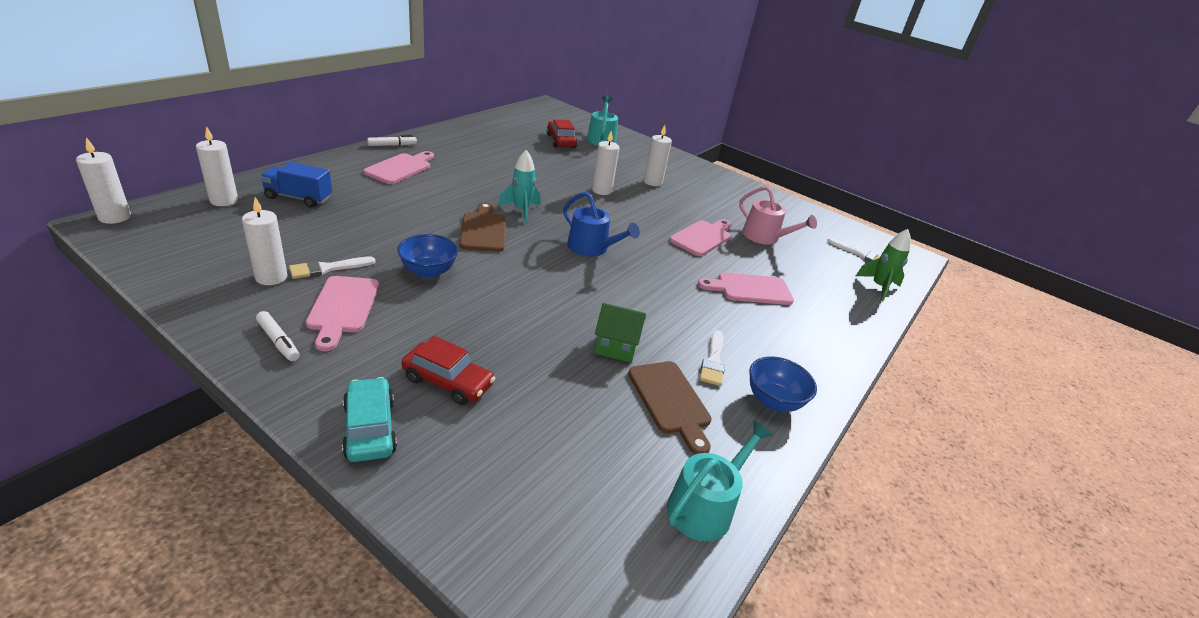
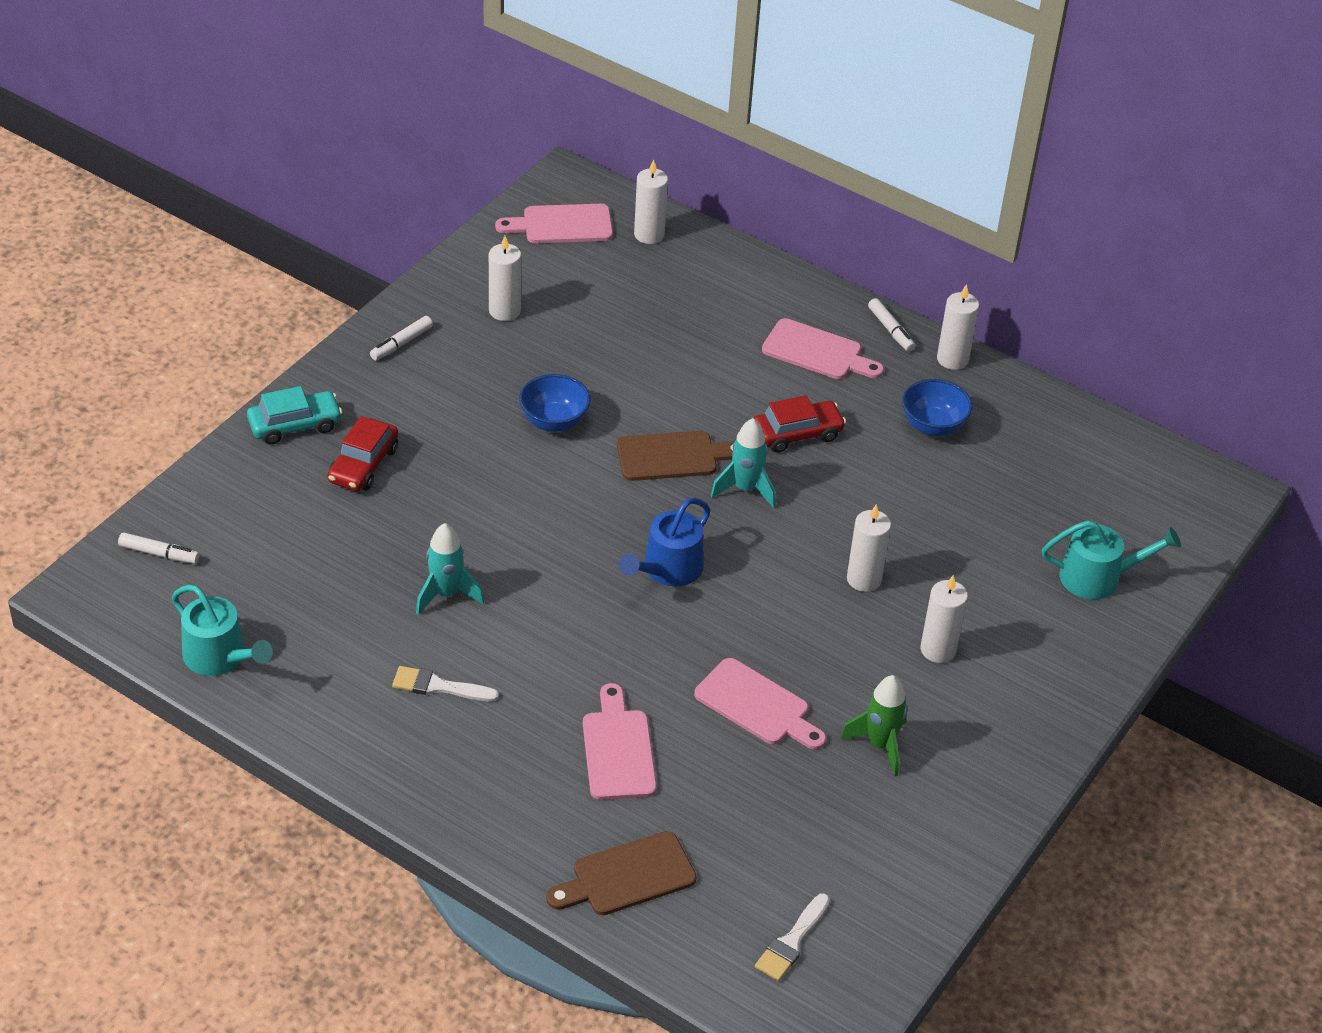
camera: 90 degrees right, 10 degrees up
(115, 217) = (580, 179): white candle -> white candle (952, 359)
(299, 198) = (683, 285): blue truck -> none
(327, 268) = (534, 344): white brush -> none
(343, 308) = (465, 371): pink cutting board -> pink cutting board (562, 225)
(554, 564) = (159, 553): none -> white marker
(561, 141) = (1045, 520): red car -> red car (797, 434)
(616, 347) = (446, 594): green house -> turquoise rocket
(671, 401) = (361, 640): brown cutting board -> brown cutting board (627, 876)
(764, 237) = (795, 796): pink watering can -> none
(773, 401) = (375, 737): blue bowl -> blue bowl (933, 426)
(878, 287) = (682, 938): green rocket -> green rocket (880, 745)

